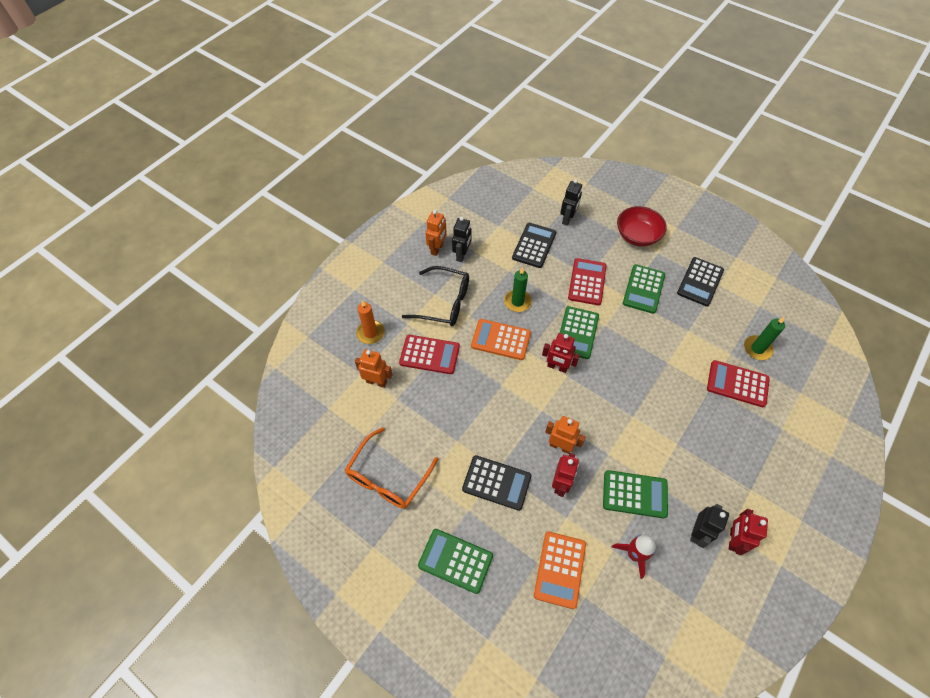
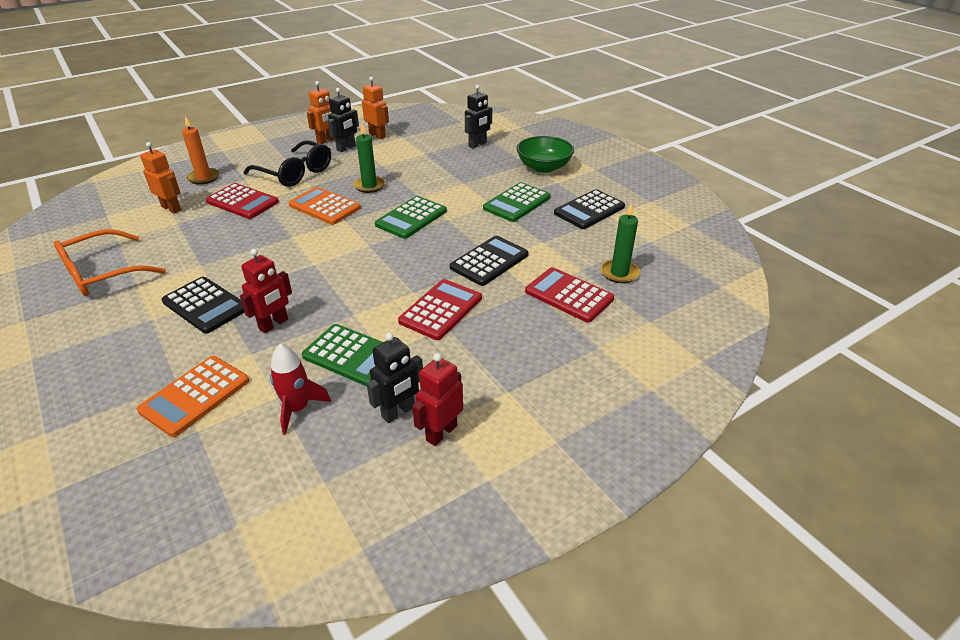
camera: 20 degrees right, 20 degrees down
(455, 561) = (91, 354): green calculator -> none
(534, 245) = (425, 155): black calculator -> black calculator (489, 261)
(557, 367) = (364, 237): red robot -> none
(560, 446) = (305, 295): orange robot -> orange robot (377, 135)
(587, 282) = (457, 187): red calculator -> red calculator (441, 310)
(637, 236) = (543, 167): red bowl -> green bowl

